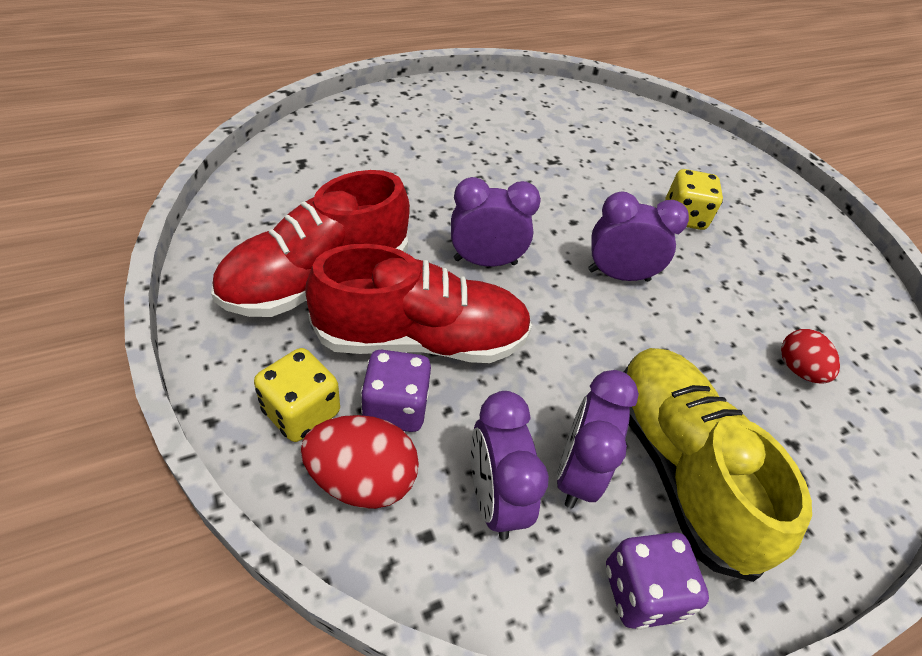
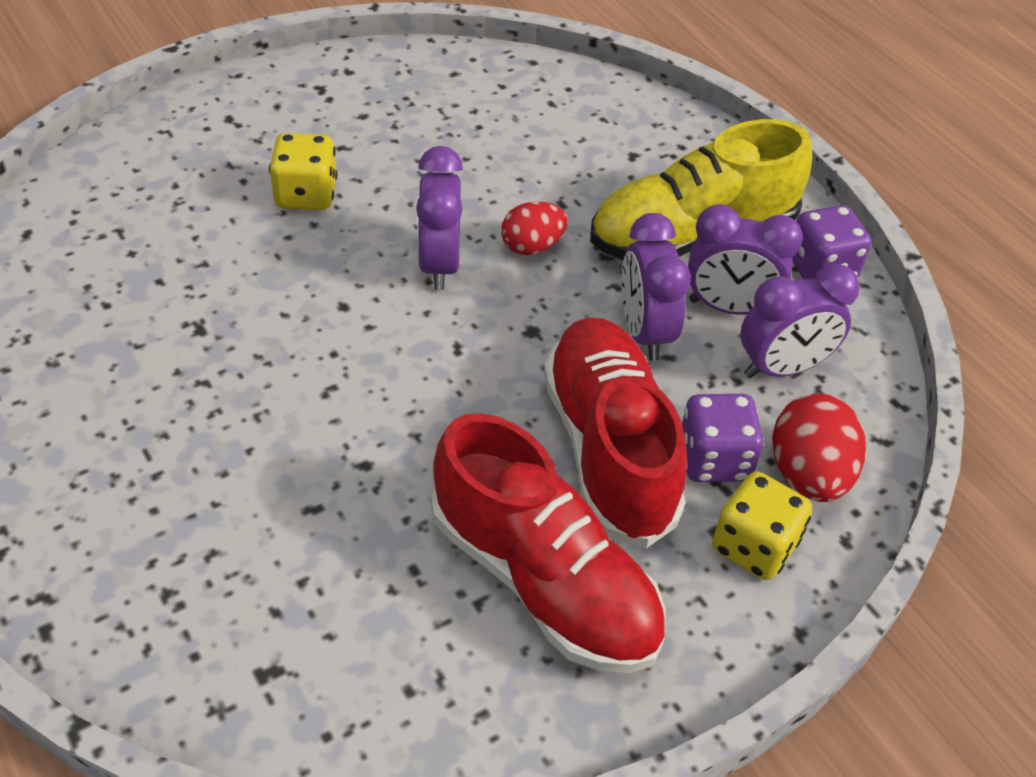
camera: 95 degrees left, 0 degrees up
(485, 261) = (452, 396): purple clock -> purple clock (645, 332)
(798, 369) = (539, 136): red egg -> red egg (532, 246)

